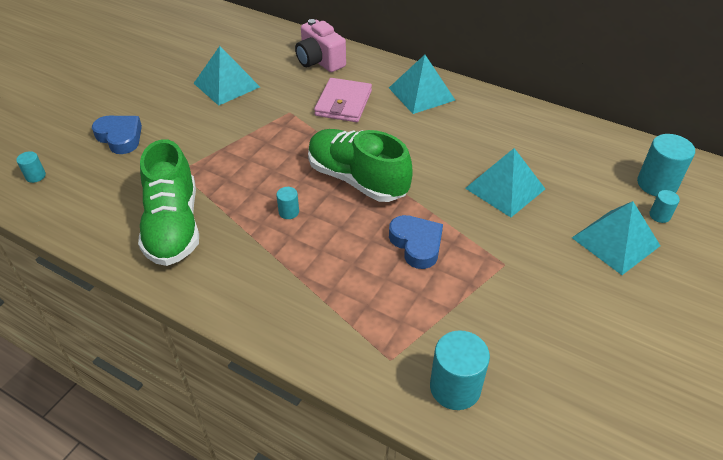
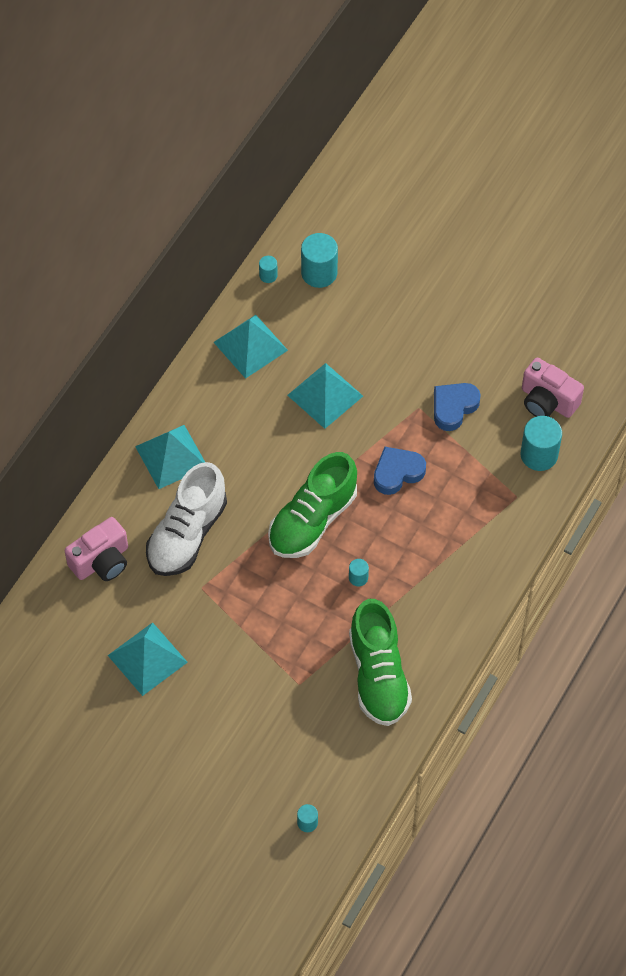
camera: 90 degrees left, 15 degrees up
(120, 137) = (244, 754): blue heart -> blue heart (453, 407)
(173, 226) = (378, 675): green shoe -> green shoe turned 90 degrees clockwise
(343, 103) = (187, 534): pink wallet -> white shoe
(542, 401) = (547, 401): none -> pink camera
(615, 241) = (391, 321): turquoise pyramid -> turquoise pyramid (250, 346)
(659, 215) = (359, 281): turquoise cylinder -> turquoise cylinder (268, 275)

